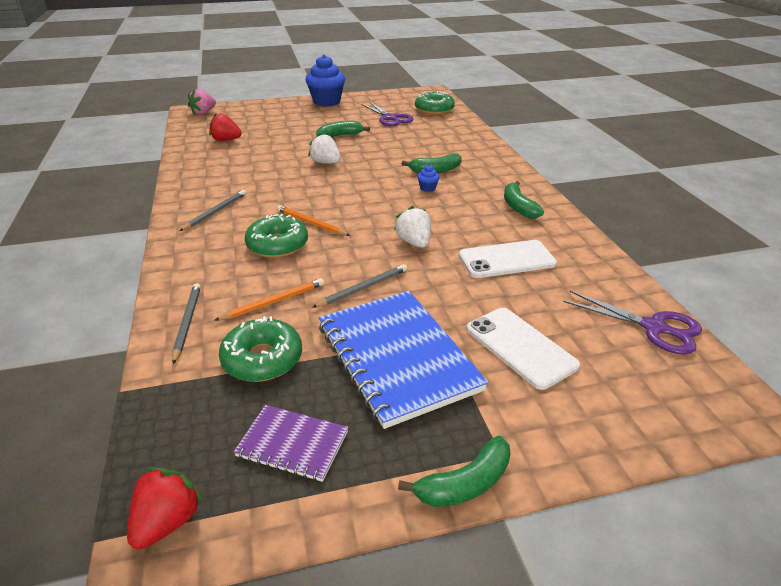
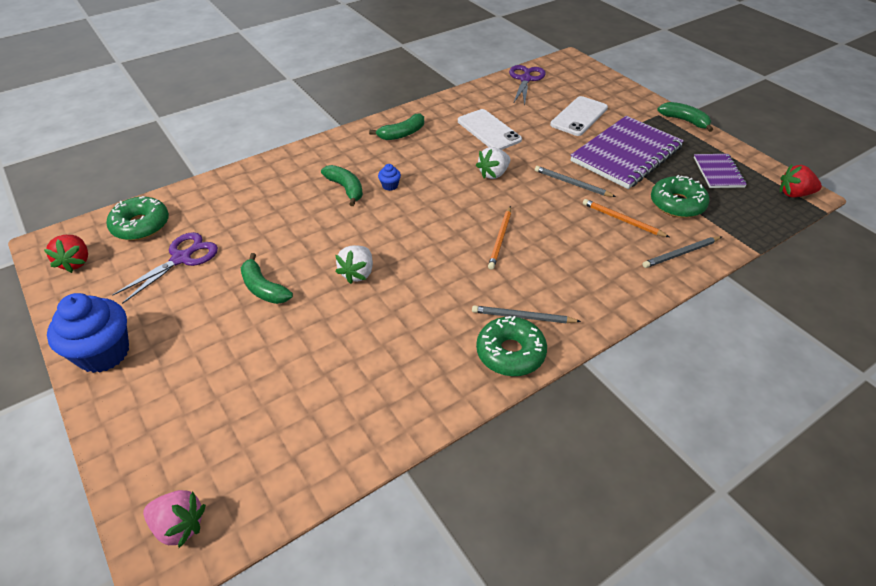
camera: 110 degrees left, 10 degrees up
(226, 140) = (314, 413): red strawberry -> red strawberry (76, 262)
(277, 245) = (550, 247): green donut -> green donut (510, 353)
(397, 357) = (626, 154): blue notebook -> purple notebook

